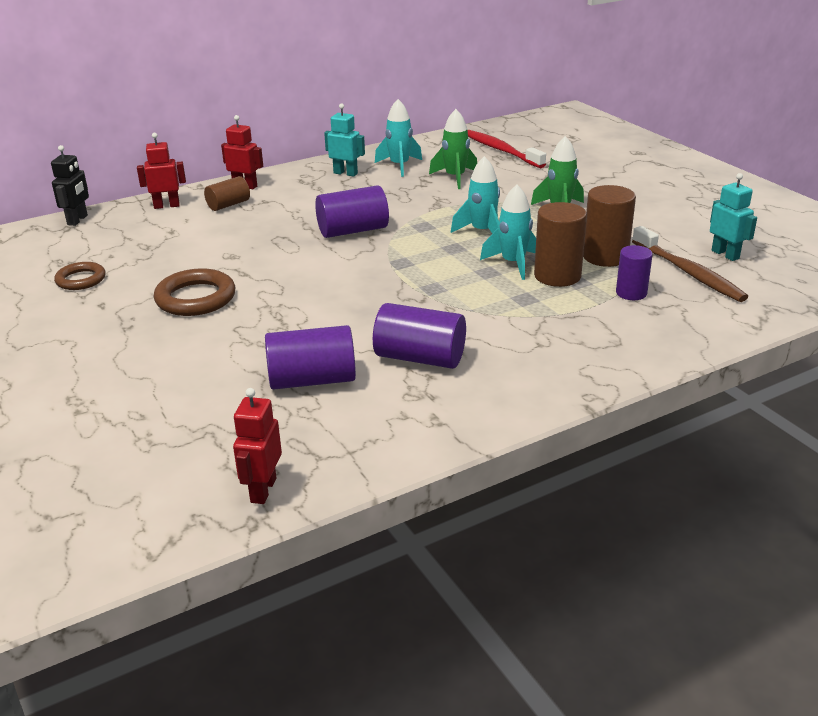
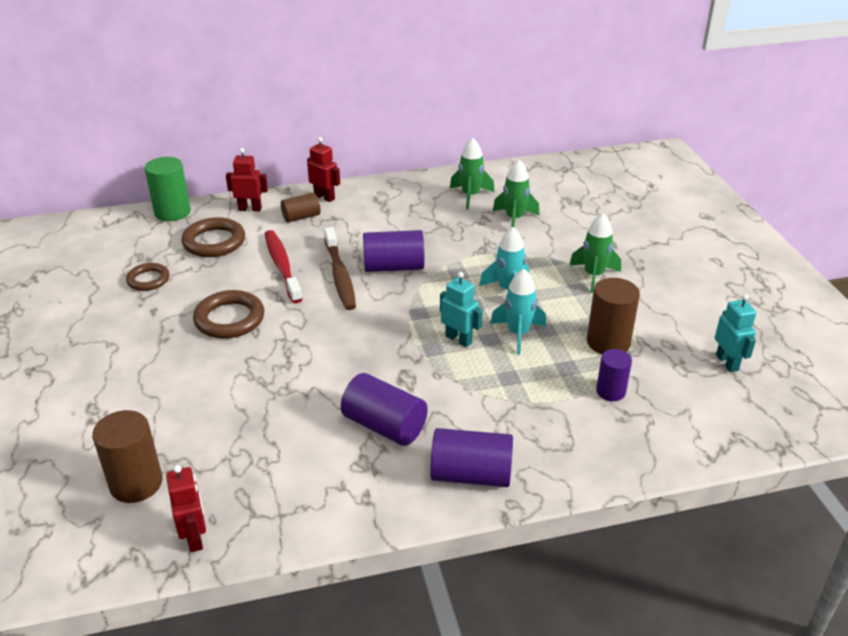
camera: 15 degrees right, 5 degrees up
(78, 220) = (172, 212): black robot -> green cylinder
(141, 238) = (214, 242): none -> brown ring
(263, 490) = (195, 537): red robot -> red robot turned 135 degrees clockwise
(312, 380) = (284, 430): purple cylinder -> purple cylinder (471, 475)
(345, 173) = (418, 196): turquoise robot -> turquoise robot (458, 339)
(399, 166) = (470, 196): turquoise rocket -> green rocket
(501, 150) = (574, 192): red toothbrush -> red toothbrush (282, 266)
(557, 276) = (551, 357): brown cylinder -> brown cylinder (136, 483)
(689, 273) = (679, 378): brown toothbrush -> brown toothbrush (340, 275)

